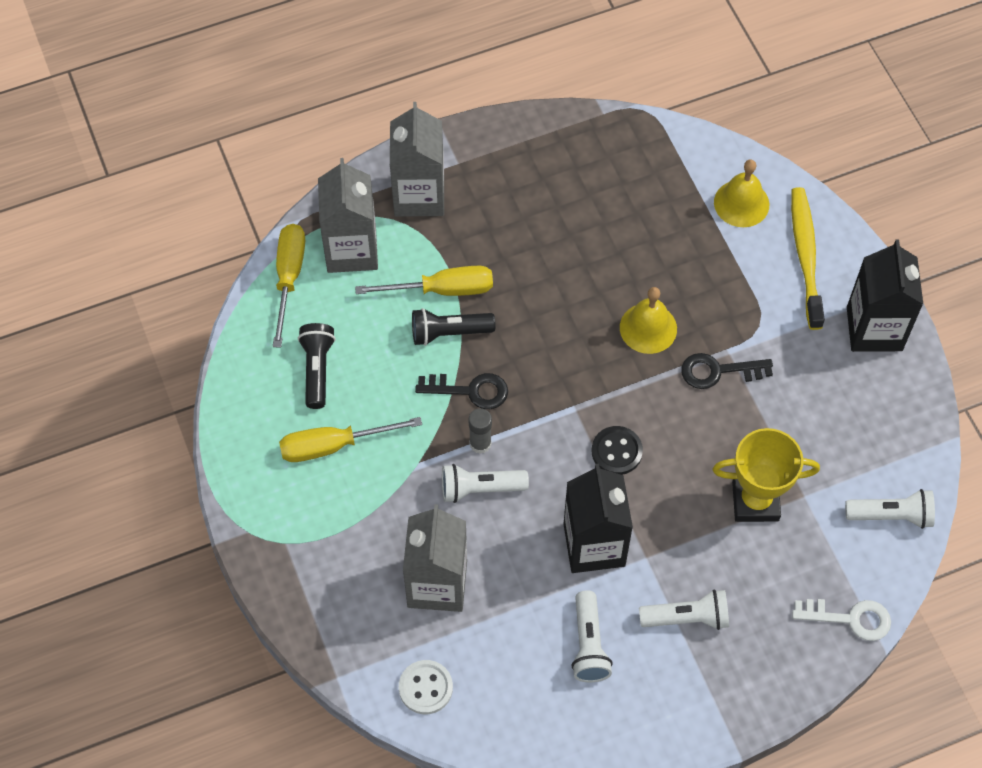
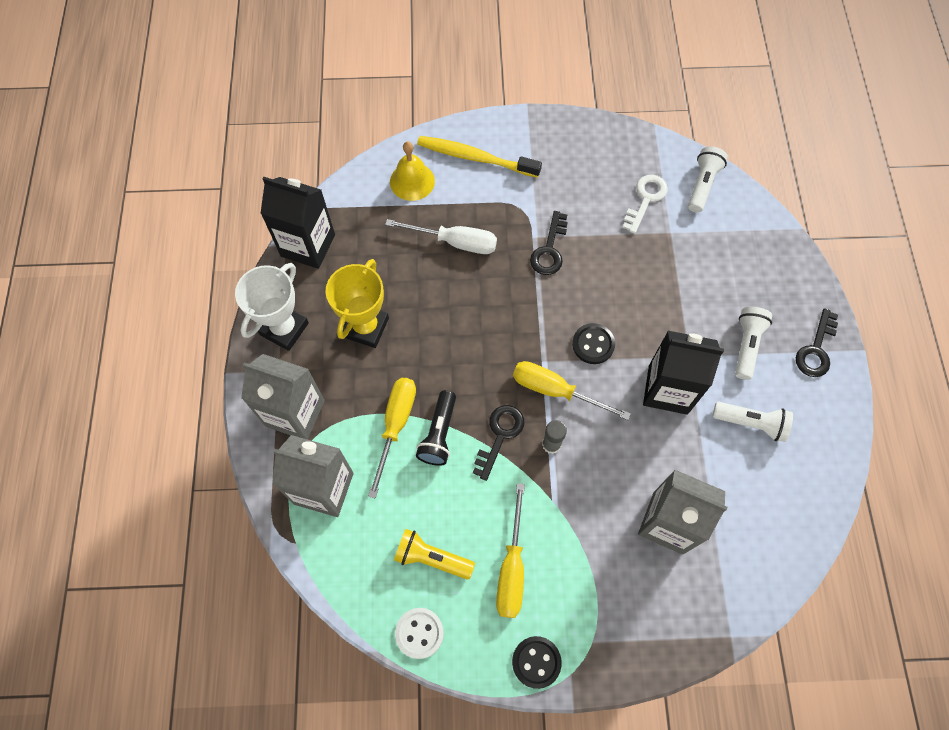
camera: 70 degrees left, 5 degrees up
(248, 496) = (536, 662): none -> black button
(289, 278) = (328, 553): yellow screwdriver -> yellow screwdriver (555, 391)
(317, 370) = (432, 558): black flashlight -> yellow flashlight
(425, 688) = (758, 563): white button -> white button (419, 633)
(480, 488) = (592, 458): white flashlight -> none
(506, 150) = (284, 329): none -> white trophy
(648, 328) = (494, 283): yellow bell -> none
(683, 272) = (455, 242): none -> white screwdriver
(717, 699) = (816, 349): none -> black key
(755, 501) = (665, 265): yellow trophy -> yellow trophy (366, 327)
(849, 618) = (774, 240): white key -> white key (645, 199)
(874, 329) = (552, 139): black carton -> black carton (308, 245)

